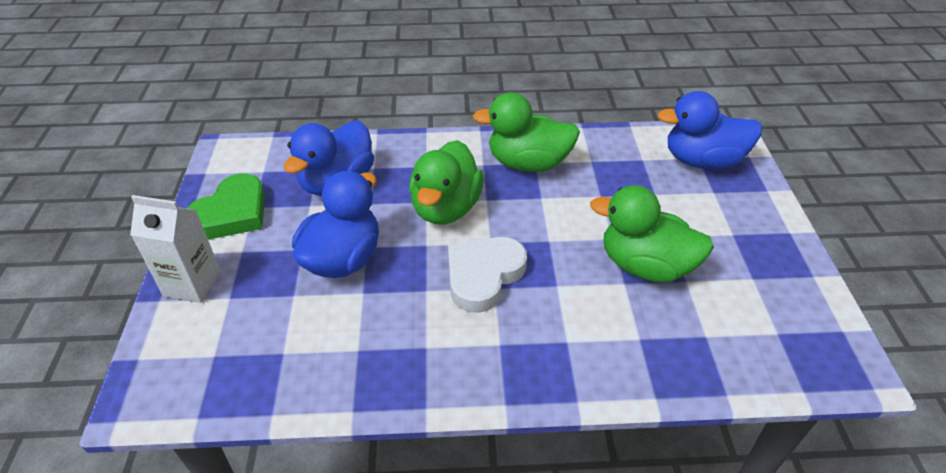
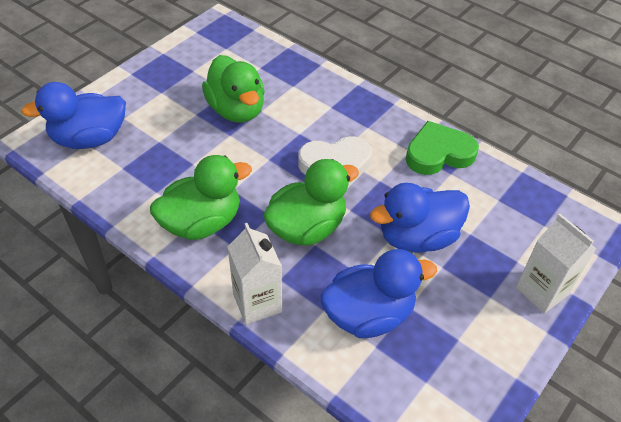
camera: 140 degrees left, 5 degrees up
(232, 213) = (481, 345): green heart -> green heart (438, 153)
(425, 145) = (257, 303): none -> white carton
(528, 163) = (202, 223): green duck -> green duck turned 75 degrees counterclockwise
(702, 161) = (89, 139): blue duck -> blue duck turned 120 degrees clockwise

